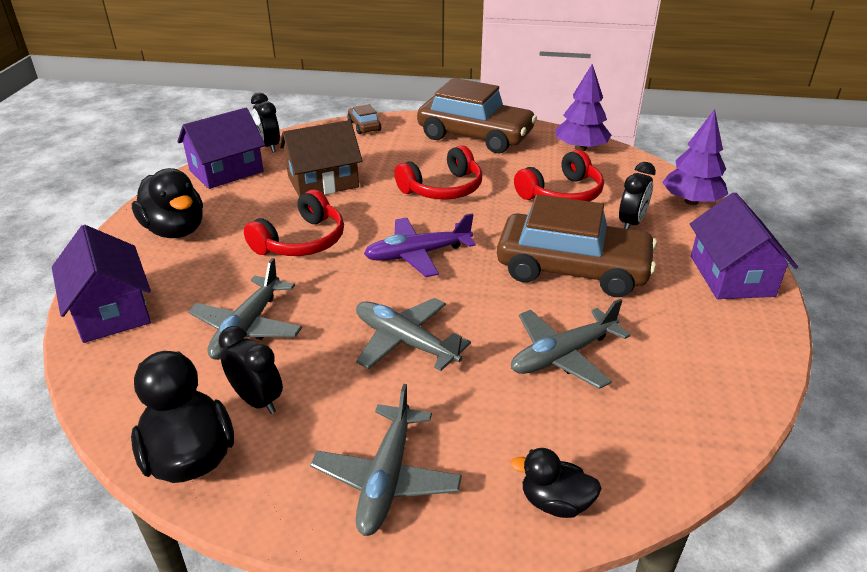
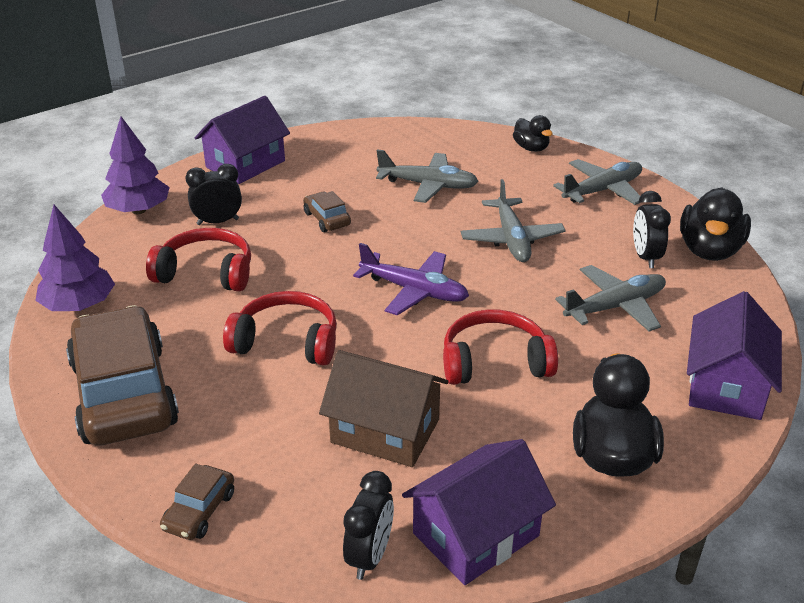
camera: 135 degrees left, 0 degrees up
(226, 171) = (476, 534): purple house -> purple house turned 45 degrees counterclockwise
(572, 269) = (327, 219): brown car -> brown car, size x0.43

